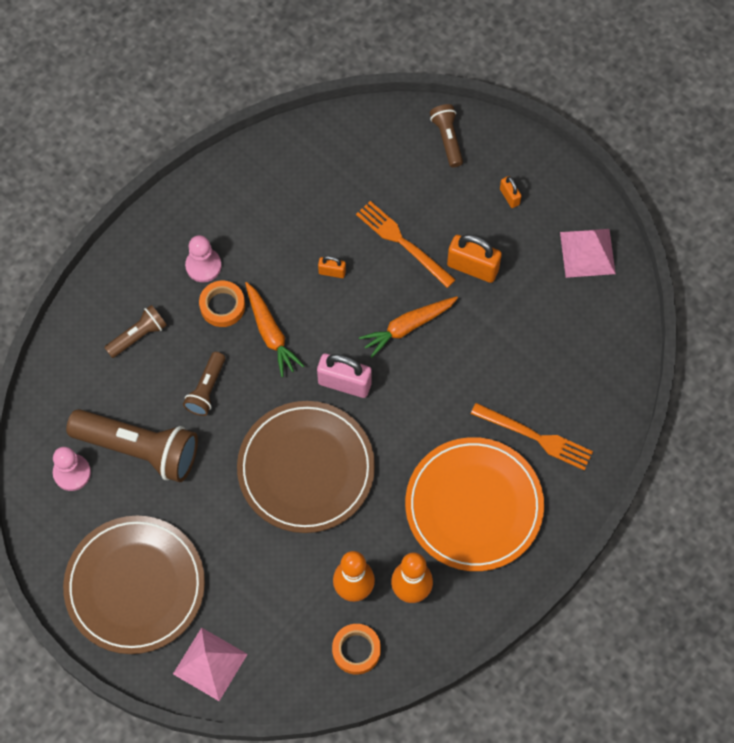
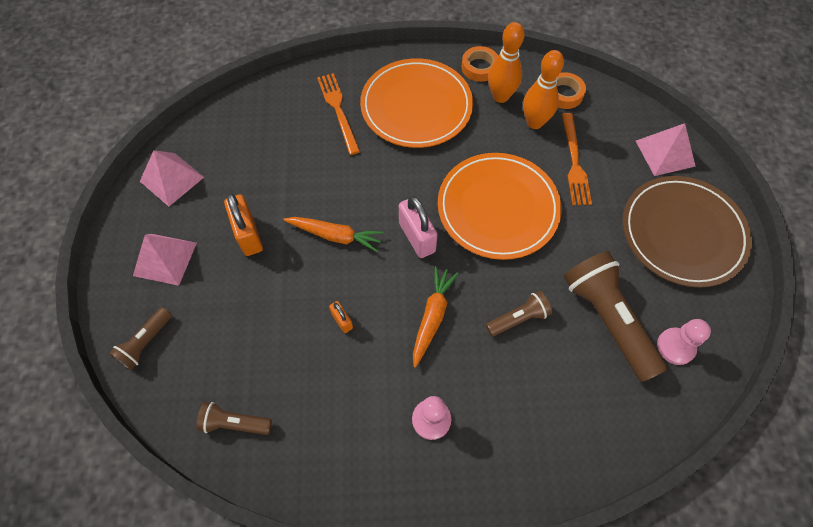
camera: 135 degrees left, 5 degrees down
(138, 335) = (536, 409): brown flashlight -> brown flashlight (235, 423)
(222, 306) = (448, 371): orange tape -> orange tape (479, 67)
(306, 469) = (498, 208): brown plate -> orange plate
(403, 242) = (270, 295): orange fork -> orange fork (574, 162)
(509, 196) = (165, 259): orange padlock -> pink pyramid

